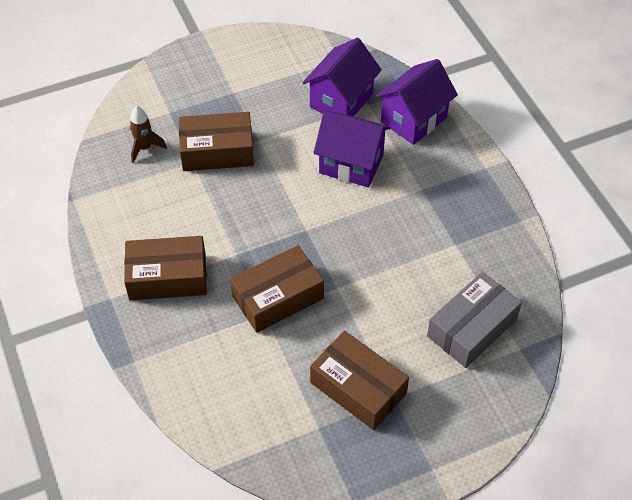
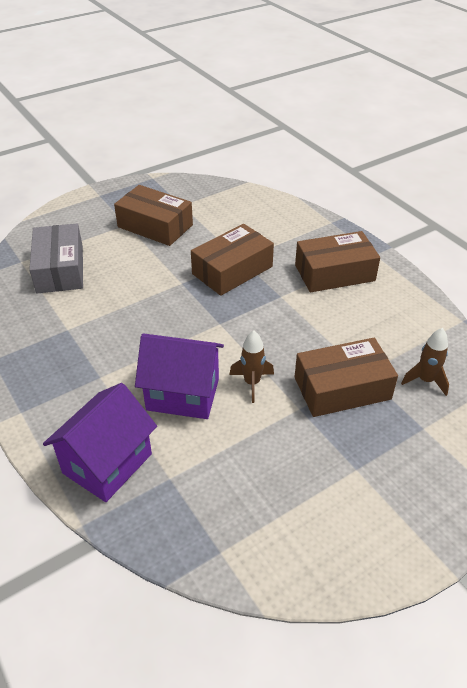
camera: 170 degrees right, 10 degrees down
(291, 166) = (252, 383): none -> brown rocket
(341, 100) = (208, 478): purple house -> none
(472, 328) = (60, 269): grey box -> grey box turned 45 degrees counterclockwise

